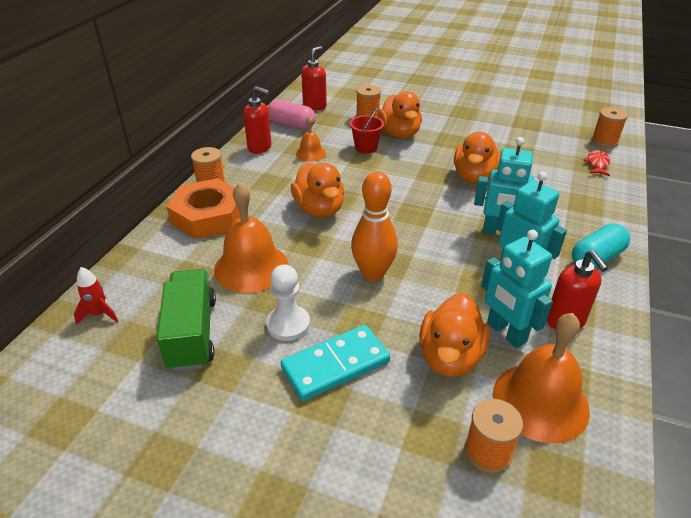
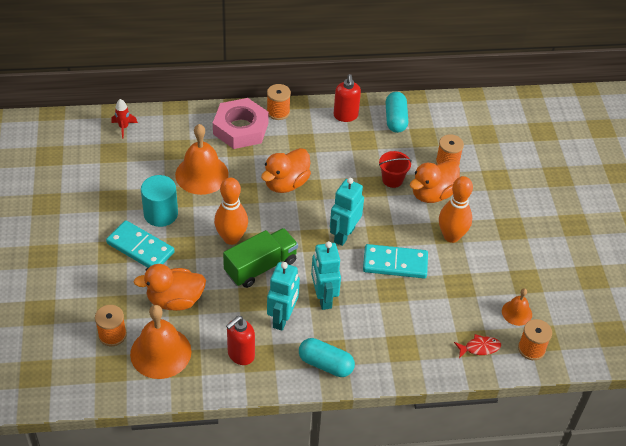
camera: 60 degrees right, 10 degrees up
(192, 333) = (131, 174): green truck -> green truck (261, 267)
(208, 216) = (240, 128): orange nut -> pink nut
(288, 324) = (161, 214): white pawn -> turquoise cylinder
(292, 125) = (395, 119): pink capsule -> turquoise capsule
(310, 153) = (358, 149): orange bell -> orange bell (516, 312)
(315, 106) = (440, 120): red soap dispenser -> none
(457, 139) = (451, 236): none -> orange bowling pin
(474, 177) = (395, 263): orange duck -> turquoise domino
(506, 332) = (212, 324): turquoise robot -> turquoise robot (344, 235)

